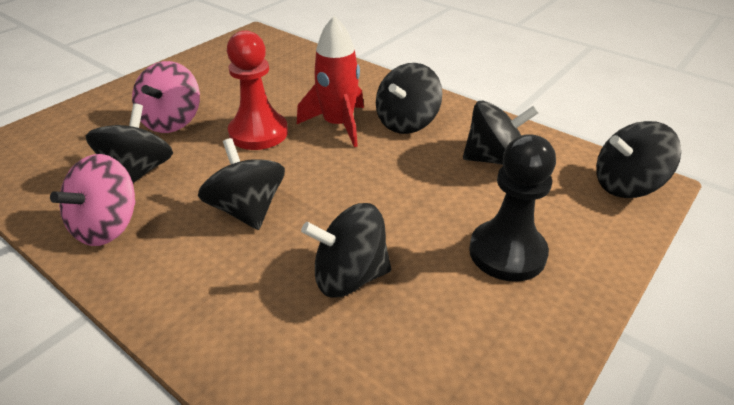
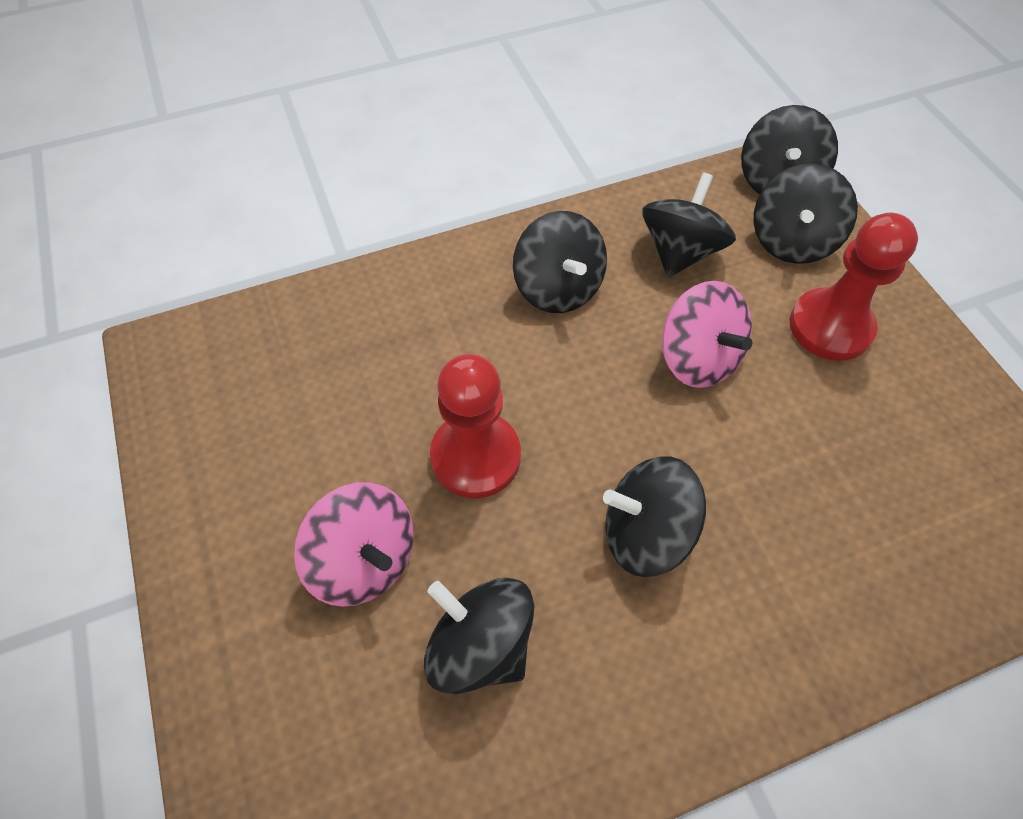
camera: 60 degrees left, 20 degrees up
(107, 226) = (594, 718): pink spinning top -> pink spinning top (697, 358)
(338, 125) = (516, 359): red rocket -> none
(349, 276) = (809, 475): black spinning top -> black spinning top (791, 241)
(507, 253) = (830, 327): black pawn -> red pawn

